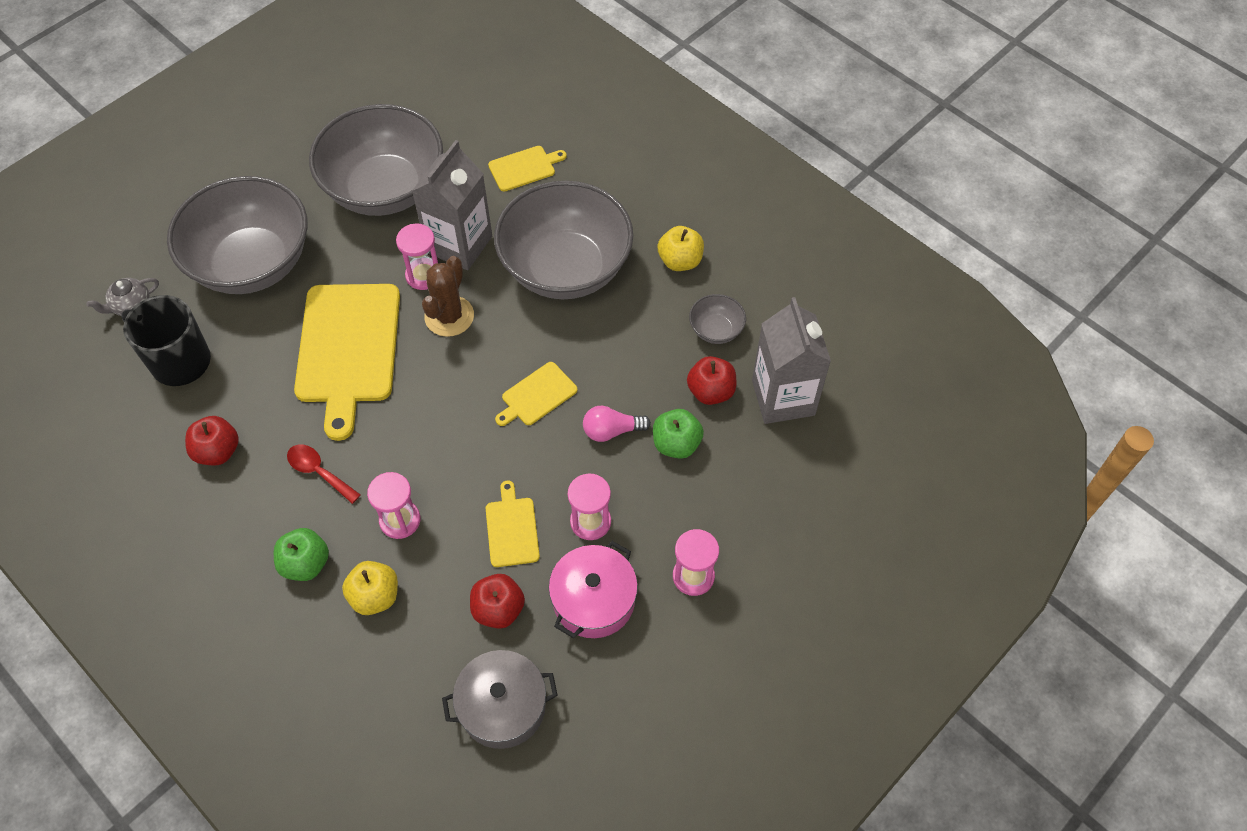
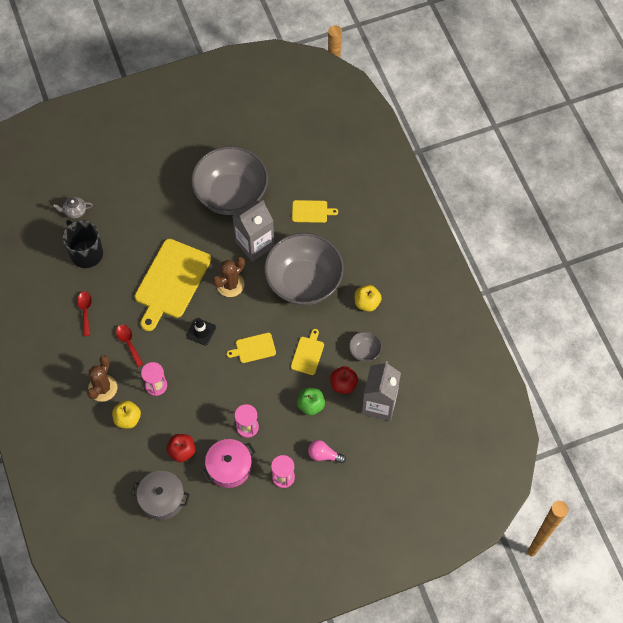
camera: 25 degrees right, 5 degrees up
(217, 451) = (85, 311): red apple -> red spoon
(252, 263) = (144, 211): grey bowl -> none
(306, 564) = (102, 388): green apple -> brown cactus
(424, 275) = (228, 255): pink hourglass -> none
(436, 405) = (201, 332): none -> black traffic cone
(512, 529) = (207, 414): yellow cutting board -> yellow cutting board (308, 354)
(612, 431) = (282, 384): pink light bulb -> pink light bulb (324, 455)

